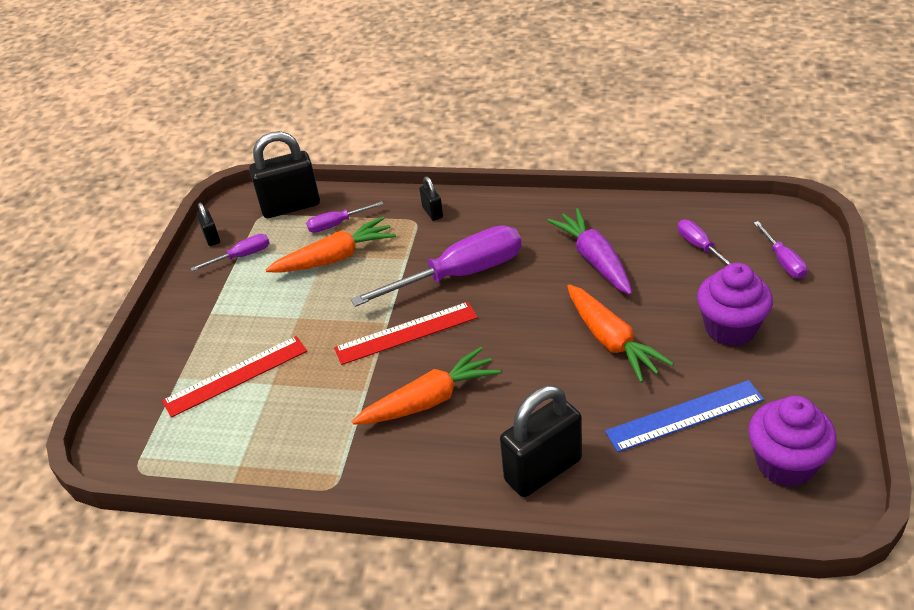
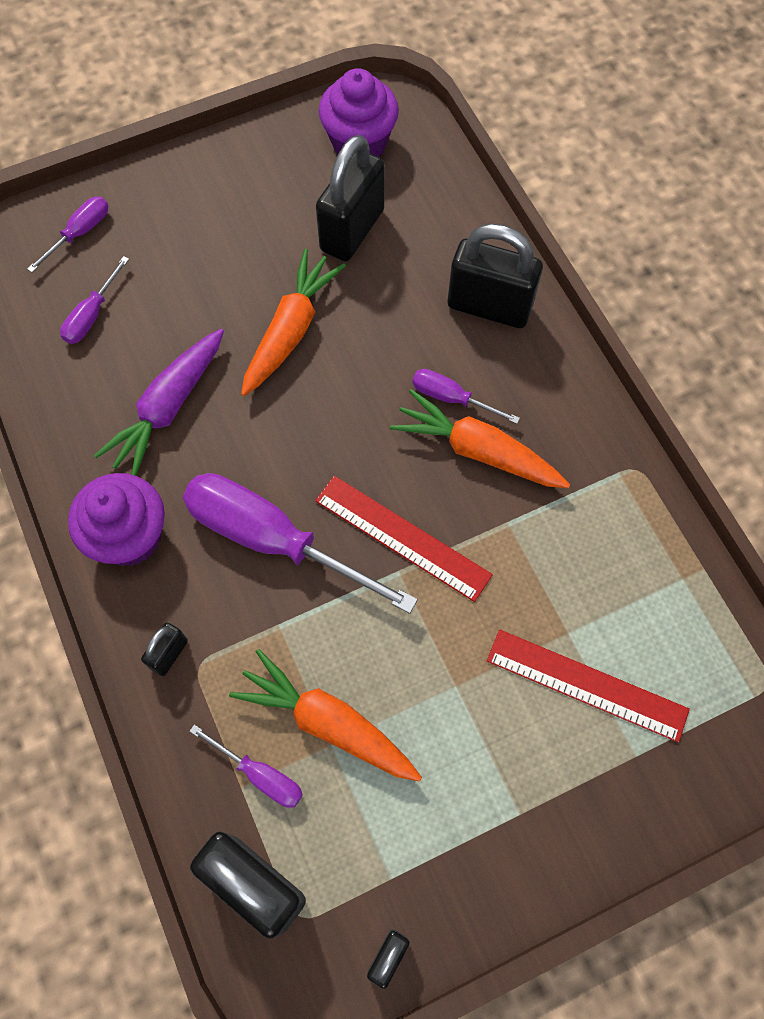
camera: 130 degrees left, 25 degrees up
(242, 256) = (398, 866): purple screwdriver -> purple screwdriver (451, 398)
(684, 416) = (352, 230): blue ruler -> black padlock
(730, 328) = (212, 239): purple cupcake -> purple cupcake (129, 536)

